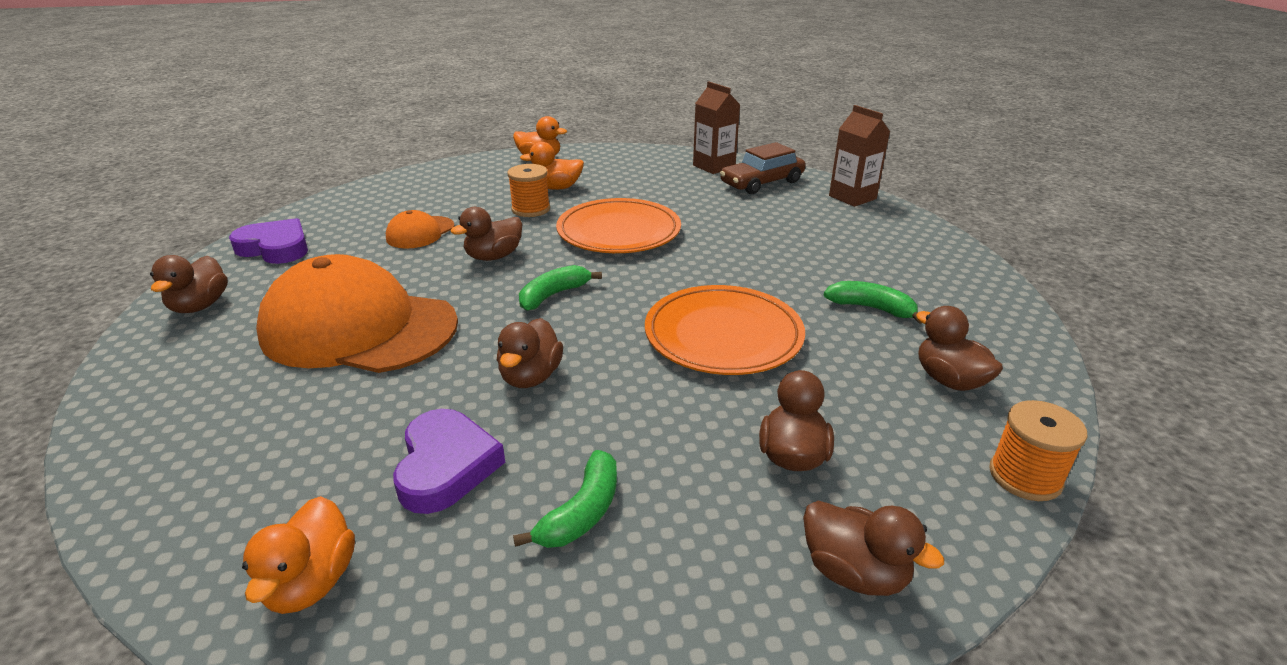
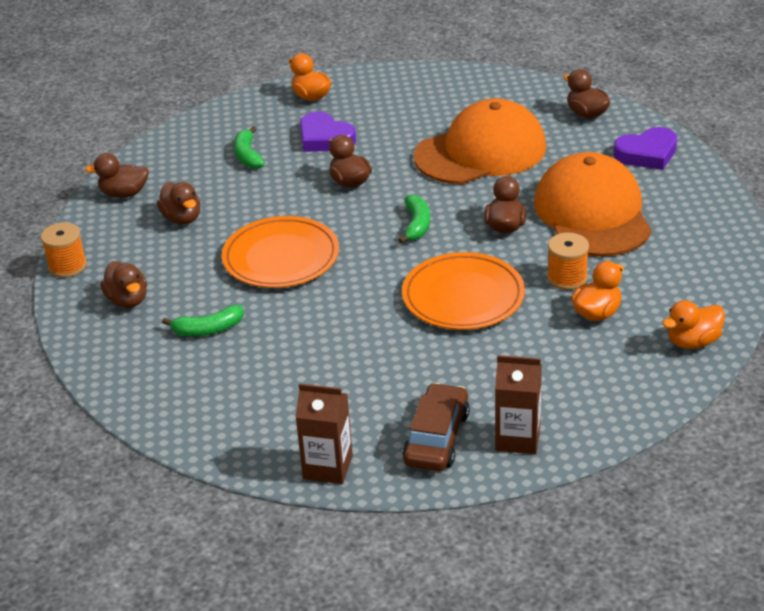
camera: 140 degrees right, 5 degrees up
(420, 232) = (592, 213): orange cap -> orange cap, size x2.19
(949, 380) = (128, 300): brown duck -> brown duck turned 45 degrees clockwise

